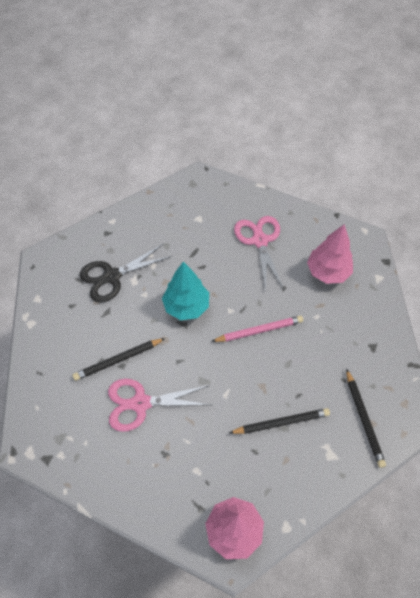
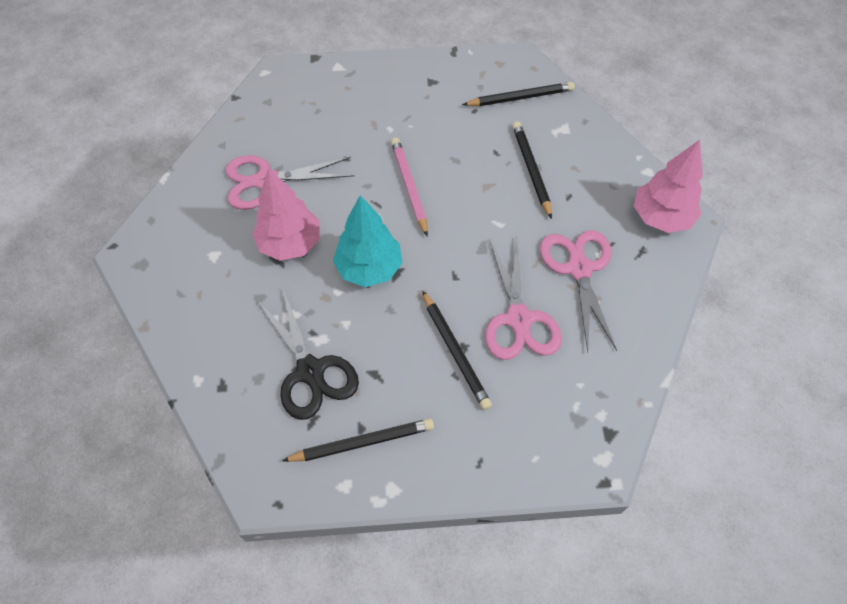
camera: 90 degrees left, 0 degrees up
(62, 307) = (362, 442): none -> black pencil
(182, 452) = (579, 269): none -> pink scissors
(327, 272) = (325, 113): pink tree -> pink tree (290, 244)

